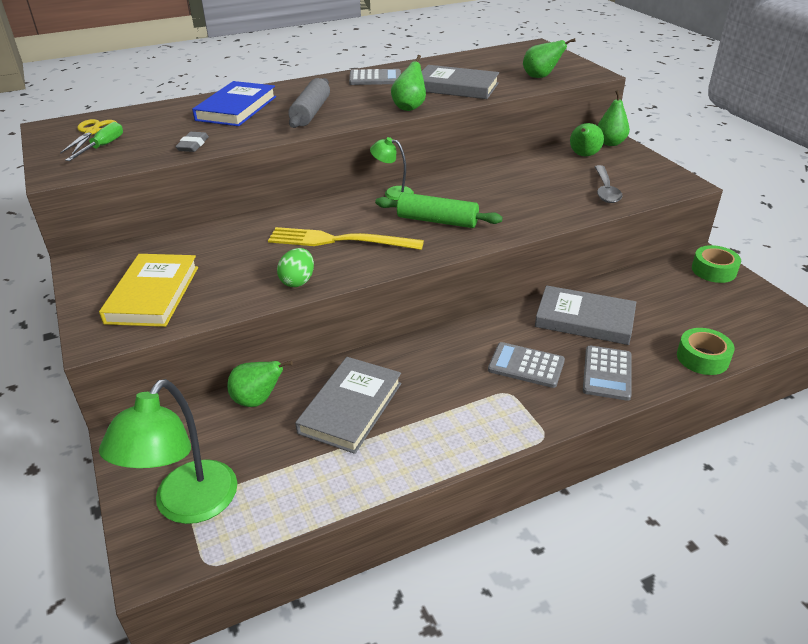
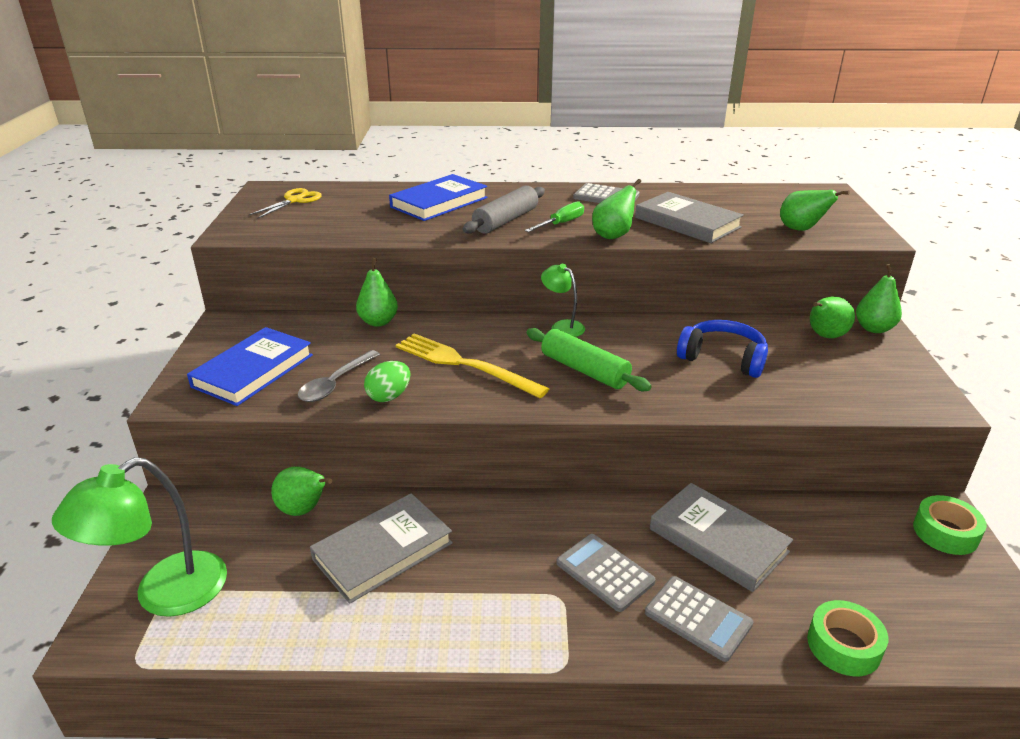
camera: 25 degrees right, 5 degrees down
(103, 146) = (290, 216): green screwdriver -> green screwdriver (561, 224)
(153, 294) = (253, 371): yellow book -> blue book
(193, 145) = (365, 231): grey eraser -> none
(234, 226) = (378, 322): none -> green pear
(528, 187) = (723, 358): none -> blue headphones
(605, 190) = (819, 386): grey spoon -> grey spoon (335, 383)
(607, 373) = (698, 618): grey calculator -> grey calculator turned 90 degrees counterclockwise

